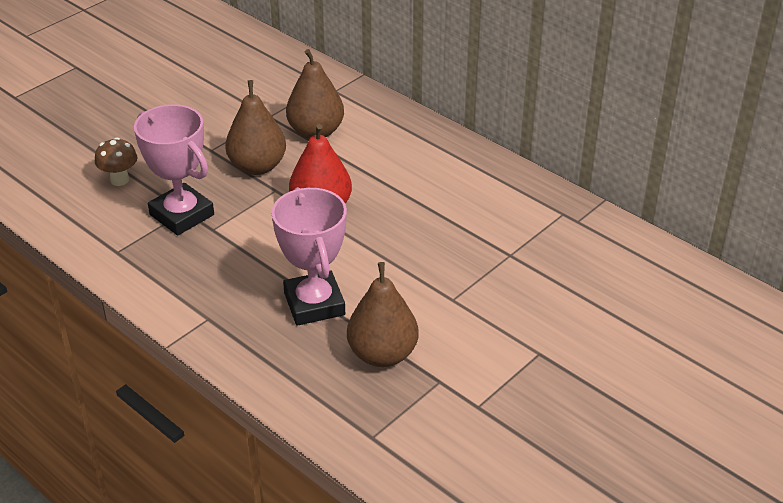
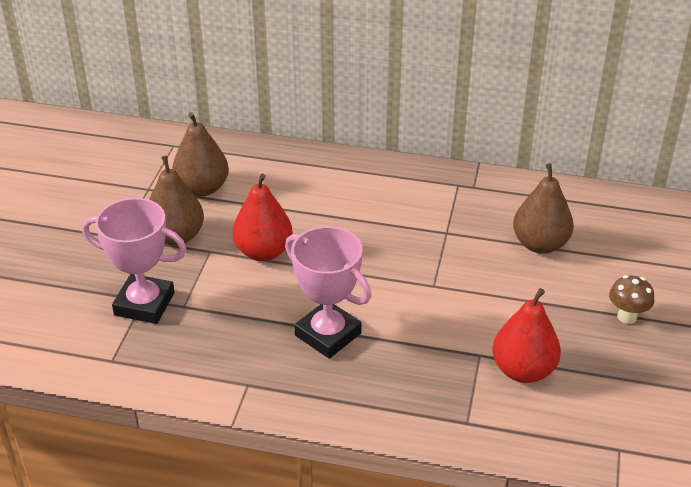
camera: 30 degrees left, 0 degrees up
(119, 180) = (57, 295): brown mushroom -> brown mushroom (627, 316)
(382, 354) = (418, 352): brown pear -> brown pear (540, 244)
(469, 413) = (523, 370): none -> red pear

